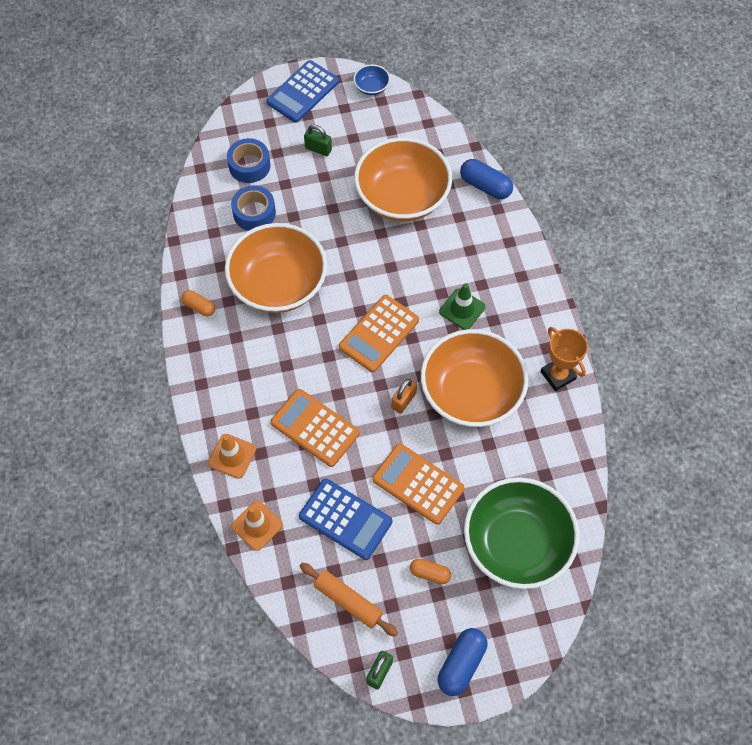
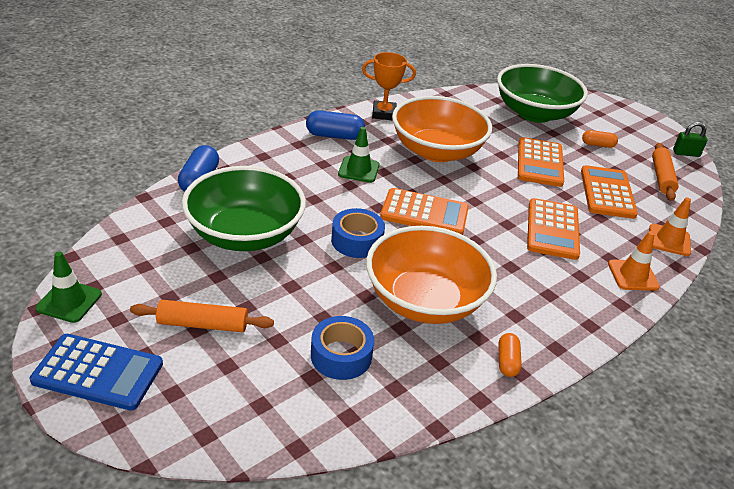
camera: 120 degrees left, 25 degrees down
(249, 165) = (265, 388): blue tape -> blue tape (357, 241)
(318, 149) = (203, 324): green padlock -> orange rolling pin
(345, 519) = (607, 193): blue calculator -> orange calculator
(371, 87) = (69, 301): blue bowl -> green traffic cone
(402, 197) = (245, 234): orange bowl -> green bowl
(403, 401) = (477, 184): orange padlock -> none
(430, 573) = (597, 145): orange capsule -> orange capsule turned 75 degrees counterclockwise
(461, 664) = (637, 122): blue capsule -> blue capsule (334, 136)
(558, 375) = (383, 114): orange trophy -> orange trophy turned 60 degrees clockwise

